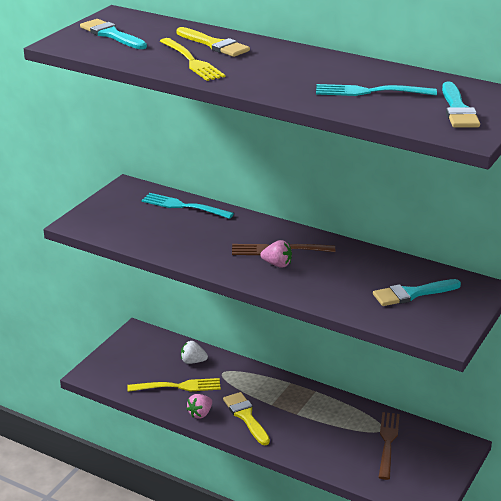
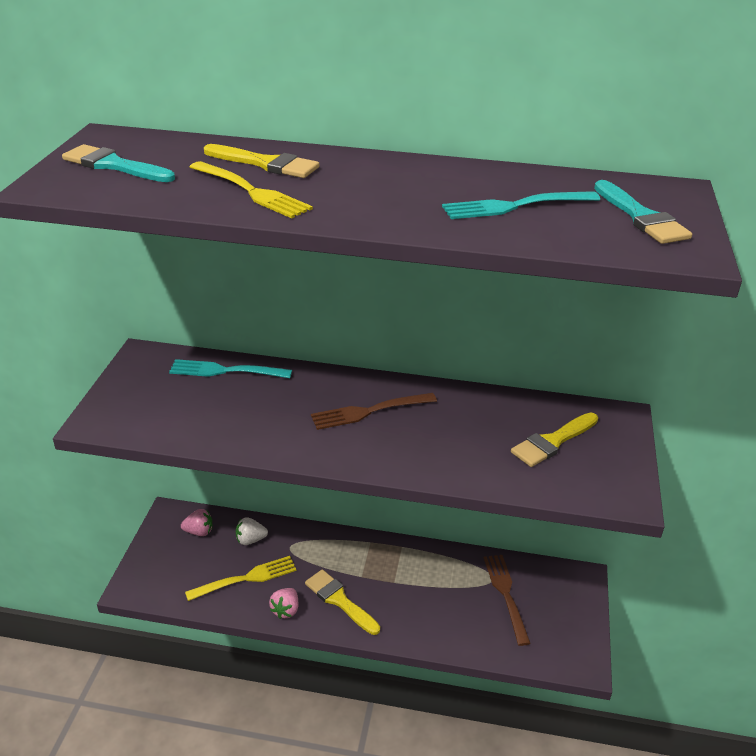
camera: 20 degrees left, 5 degrees up
(277, 264) = (378, 432): pink strawberry -> pink strawberry (199, 531)
(412, 294) = (552, 442): turquoise brush -> yellow brush

